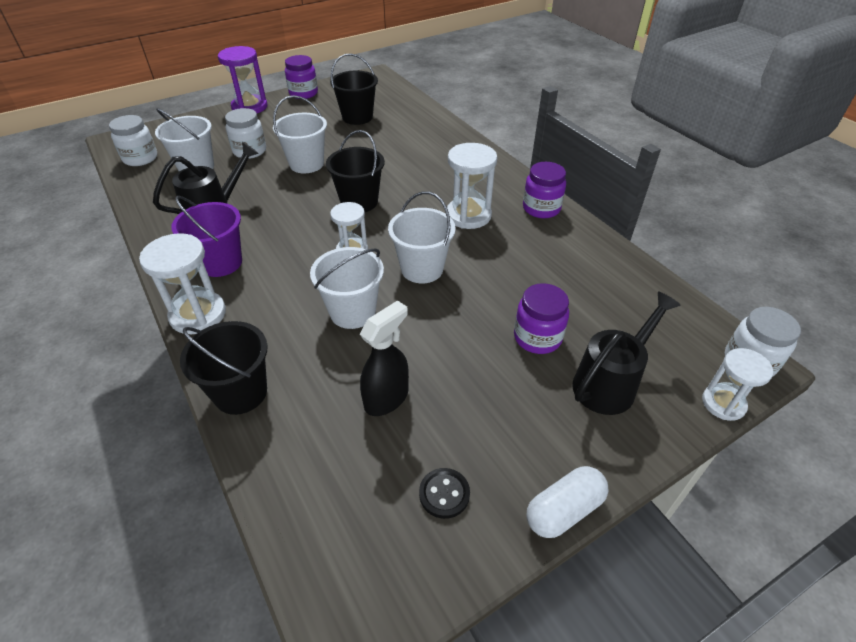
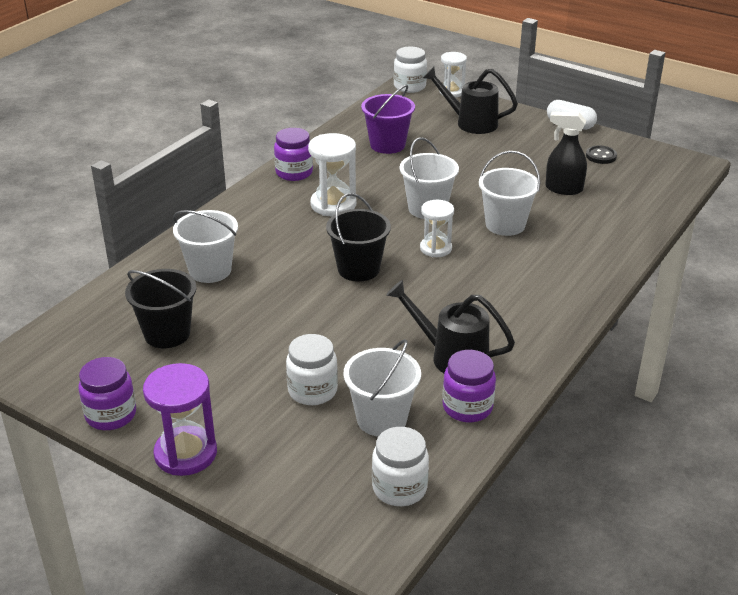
camera: 115 degrees left, 10 degrees down
(198, 314) = (584, 296): white hourglass -> none
(221, 263) = (518, 314): purple bucket -> purple bucket (387, 145)
(240, 392) = (622, 243): black bucket -> none
(306, 164) = (311, 331): white bucket -> white bucket (210, 270)
(537, 337) = (456, 150): purple jar -> purple jar (467, 407)

